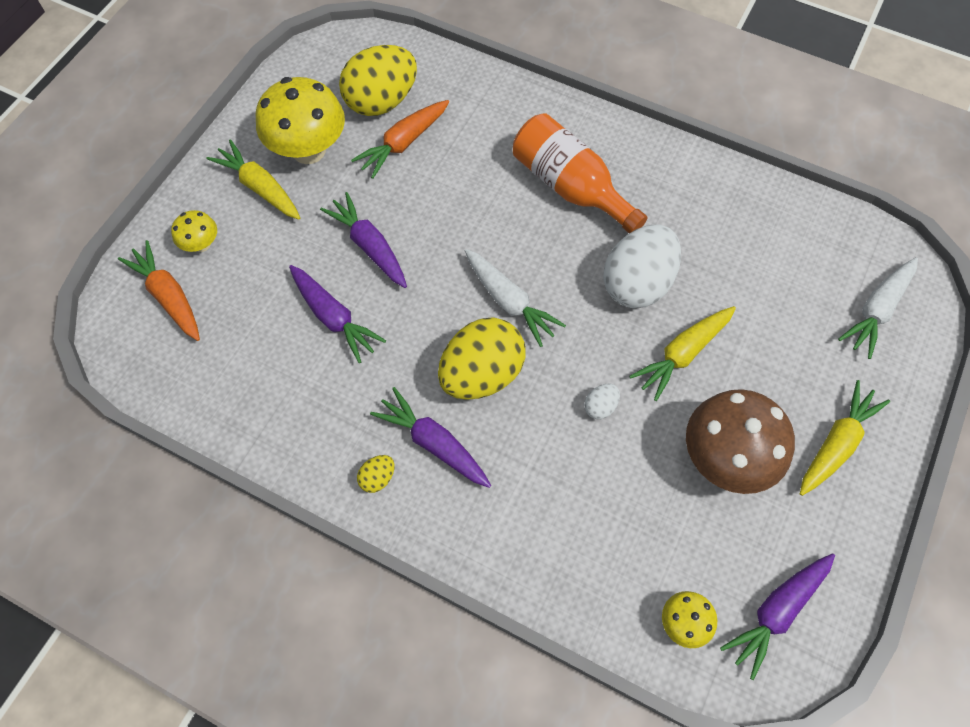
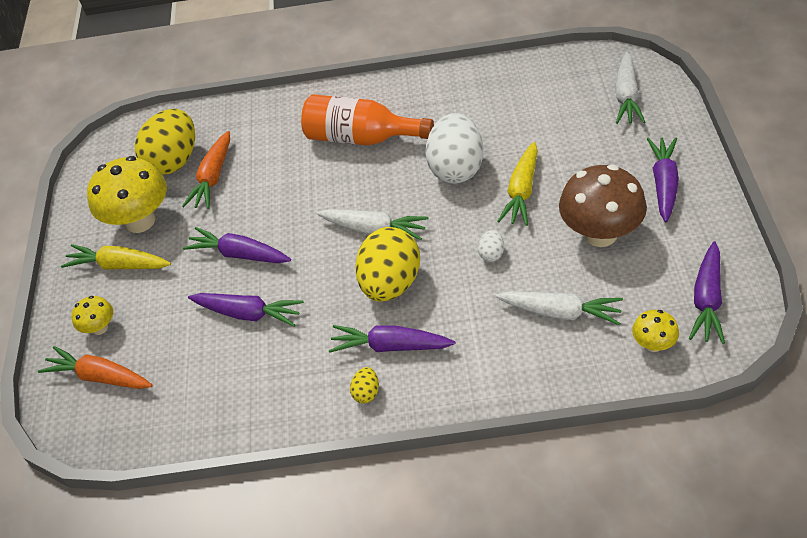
camera: 25 degrees left, 15 degrees down
(619, 521) = (561, 312): none -> white carrot
(836, 443) = (664, 183): yellow carrot -> purple carrot

